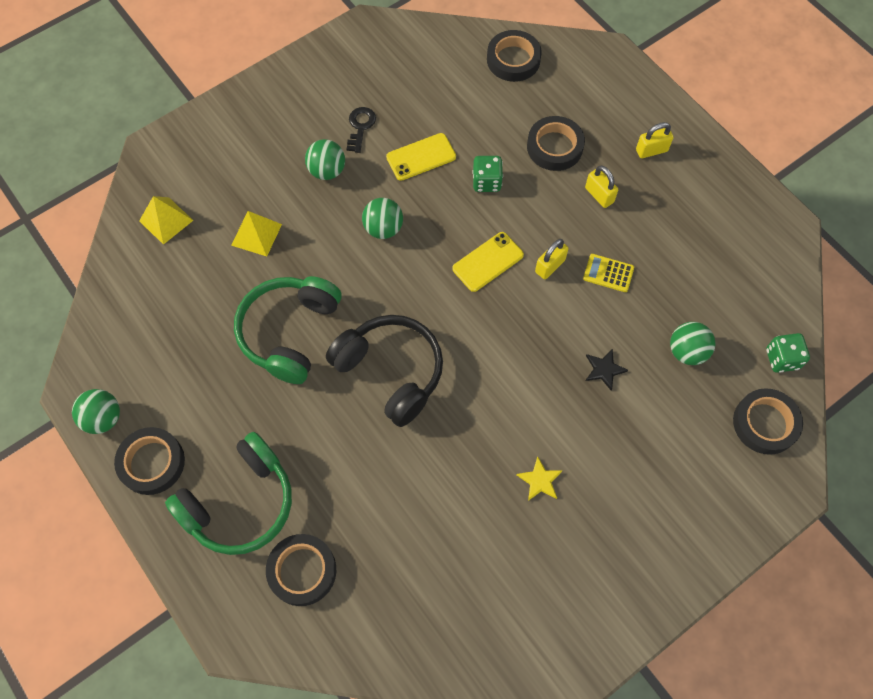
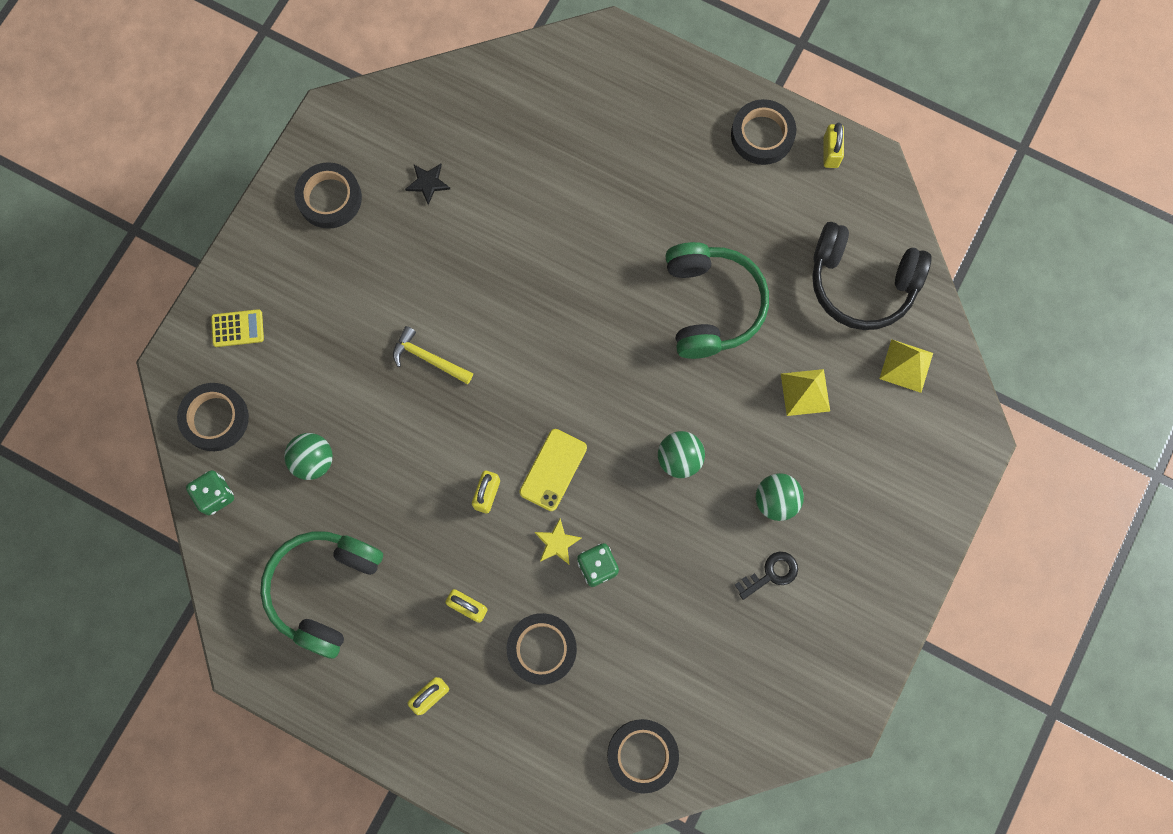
camera: 155 degrees right, 10 degrees up
(103, 418) = (830, 152): green ball -> yellow padlock
(240, 503) = (664, 137): green headphones -> green headphones (324, 590)
(302, 571) = (581, 108): black tape -> black tape (329, 198)
(360, 127) = (771, 574): black key -> black key turned 105 degrees counterclockwise
(391, 372) = (593, 310): black headphones -> black headphones (861, 283)
(421, 157) = (684, 565): yellow phone -> none
(539, 480) = (409, 271): yellow star -> yellow star (557, 543)
(554, 393) = (428, 358): none -> yellow hammer
(604, 369) = (389, 404): black star -> black star (428, 183)
(608, 273) = (423, 513): yellow calculator -> yellow calculator (237, 328)

